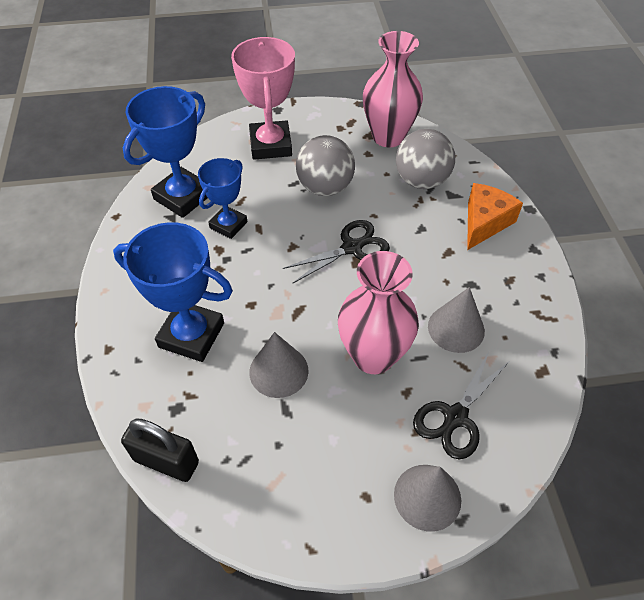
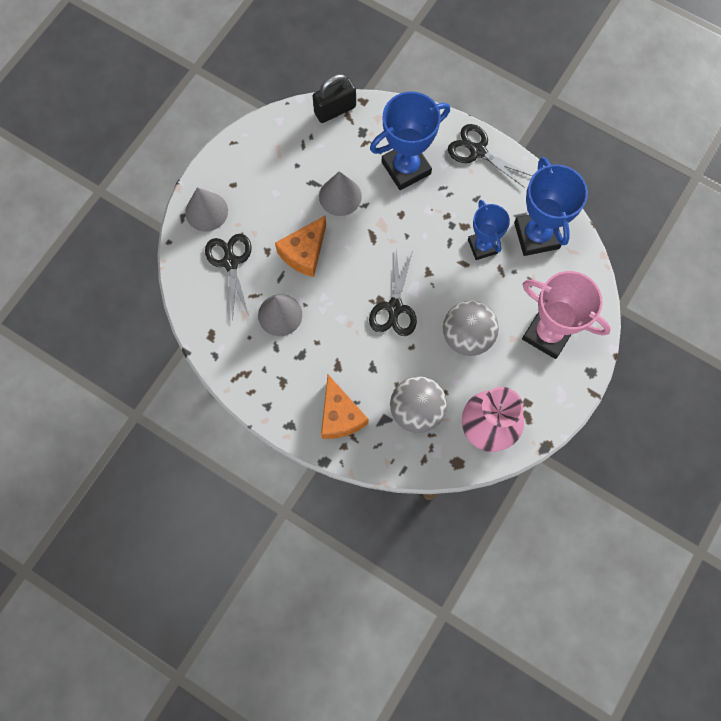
camera: 130 degrees right, 20 degrees up
(120, 288) = (478, 151): none -> black scissors
(373, 356) = (304, 252): pink vase -> orange cheese

